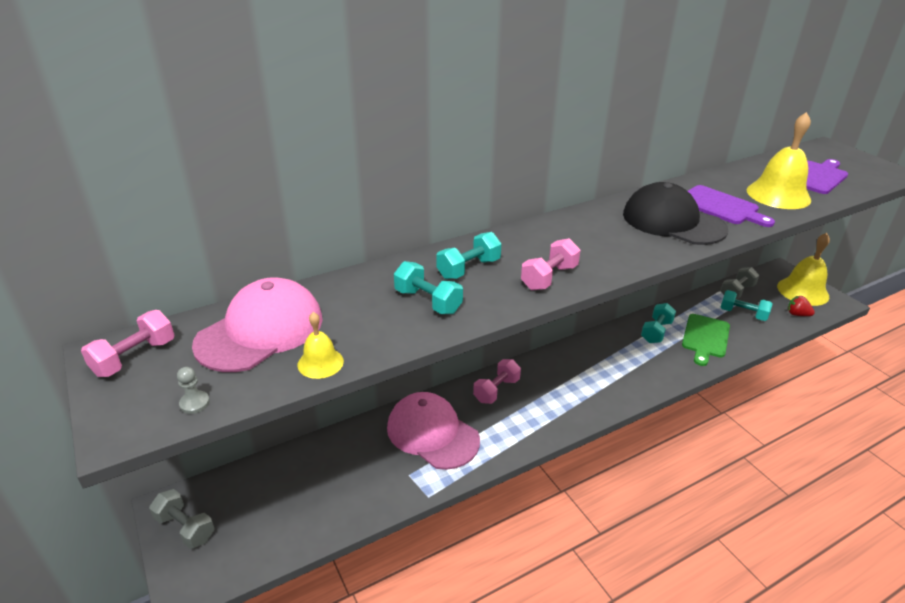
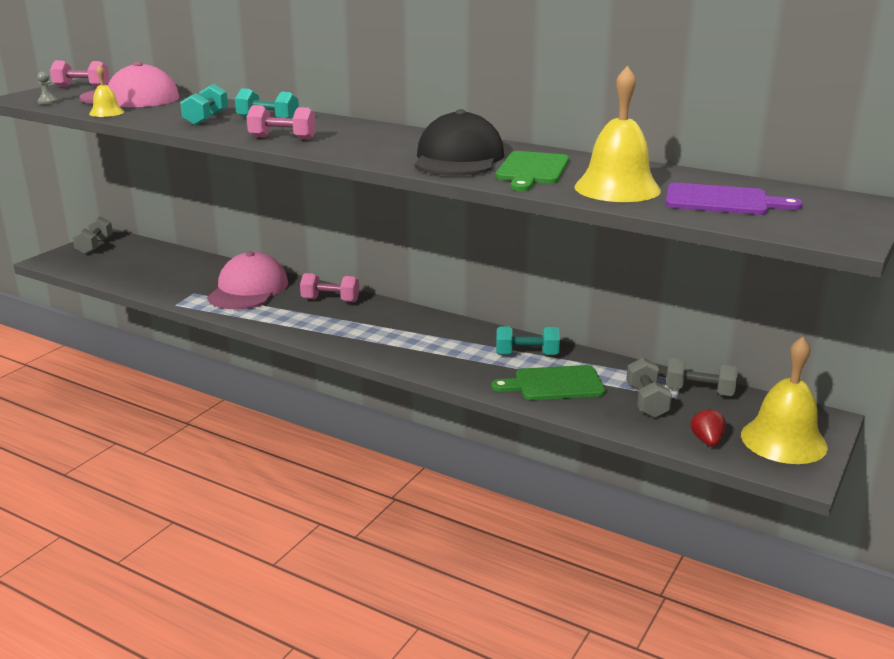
camera: 60 degrees right, 10 degrees down
(720, 206) = (532, 170): purple cutting board -> green cutting board
(743, 314) = (646, 401): turquoise dumbbell -> grey dumbbell

